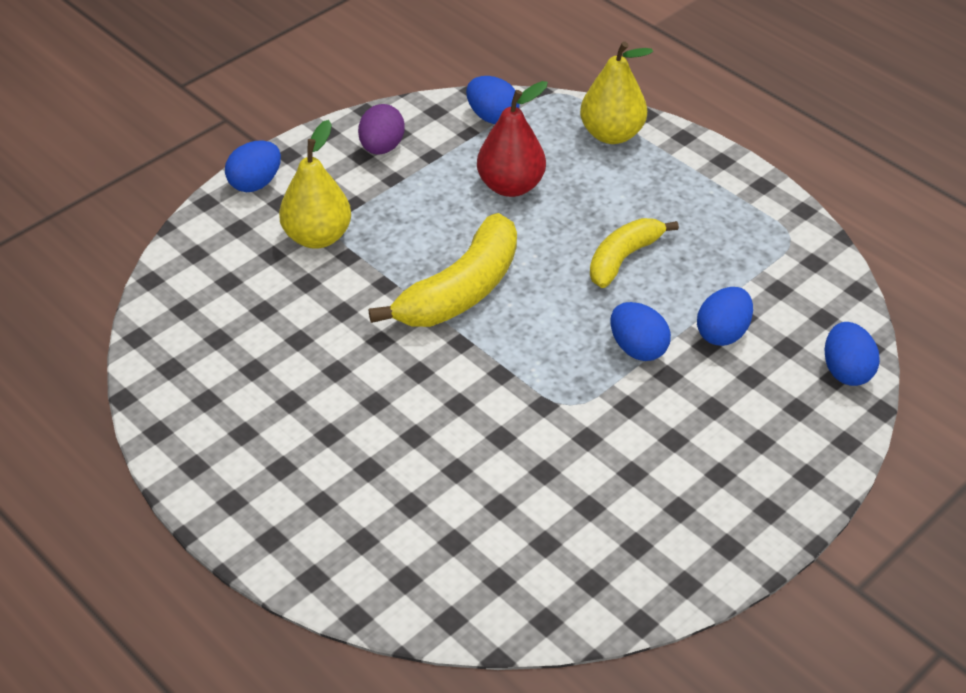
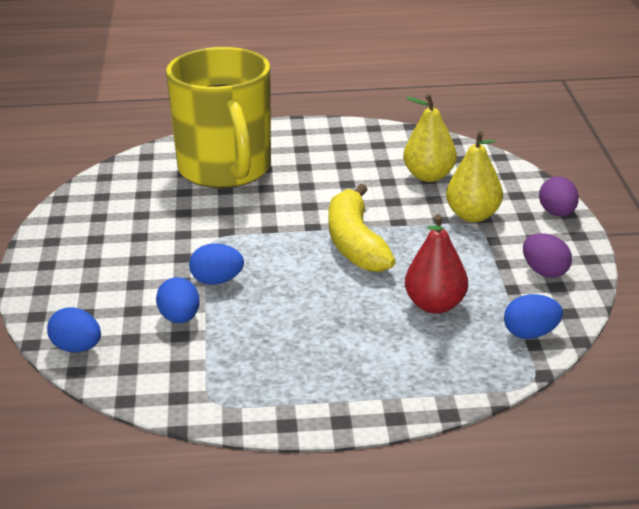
camera: 130 degrees right, 15 degrees down
(255, 183) = (557, 213): blue egg -> purple egg
(409, 503) = (225, 170): none -> yellow mug
(612, 134) = (441, 381): yellow pear -> yellow pear (429, 176)
(623, 258) = (299, 315): yellow banana -> none

